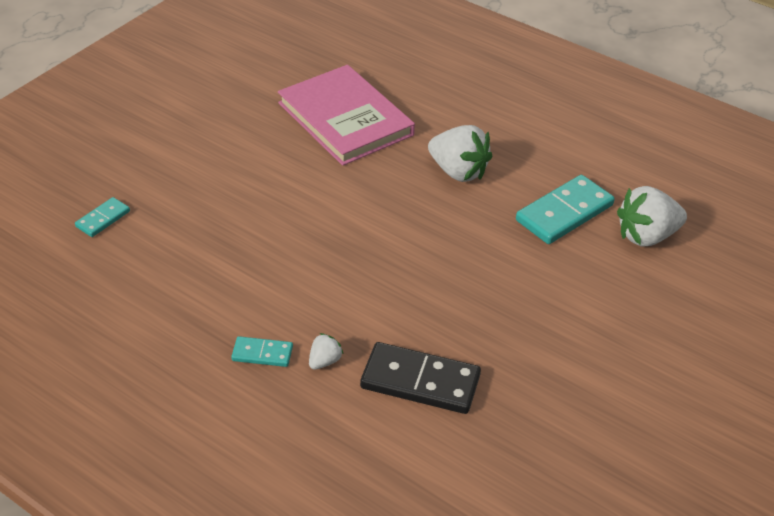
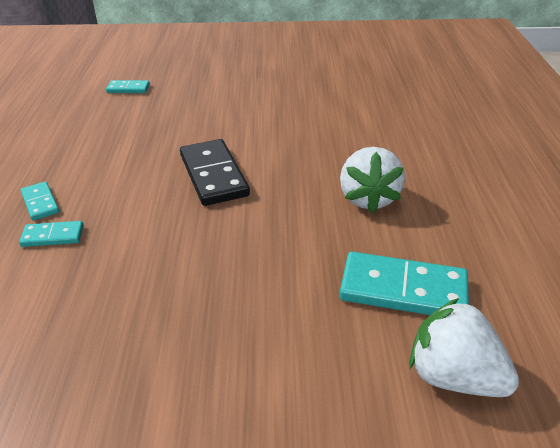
camera: 55 degrees right, 5 degrees down
(324, 361) = (53, 236): white strawberry -> turquoise domino
(345, 119) = (351, 121): pink book -> none
(420, 382) = (63, 303): black domino -> black domino (213, 175)

